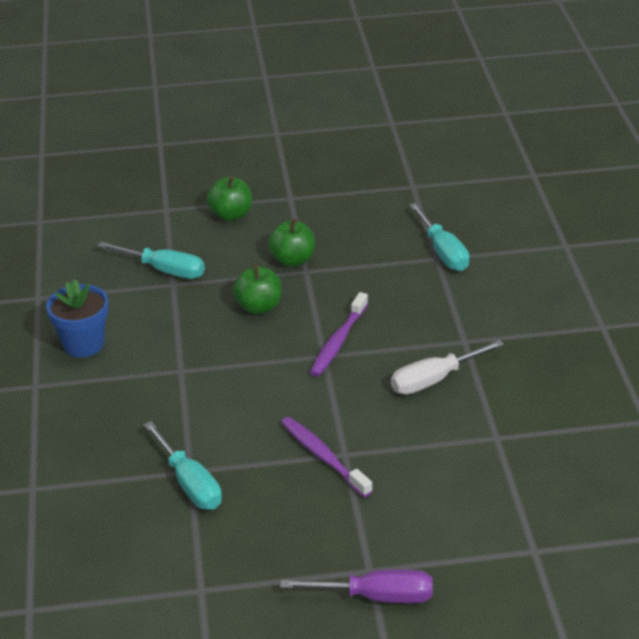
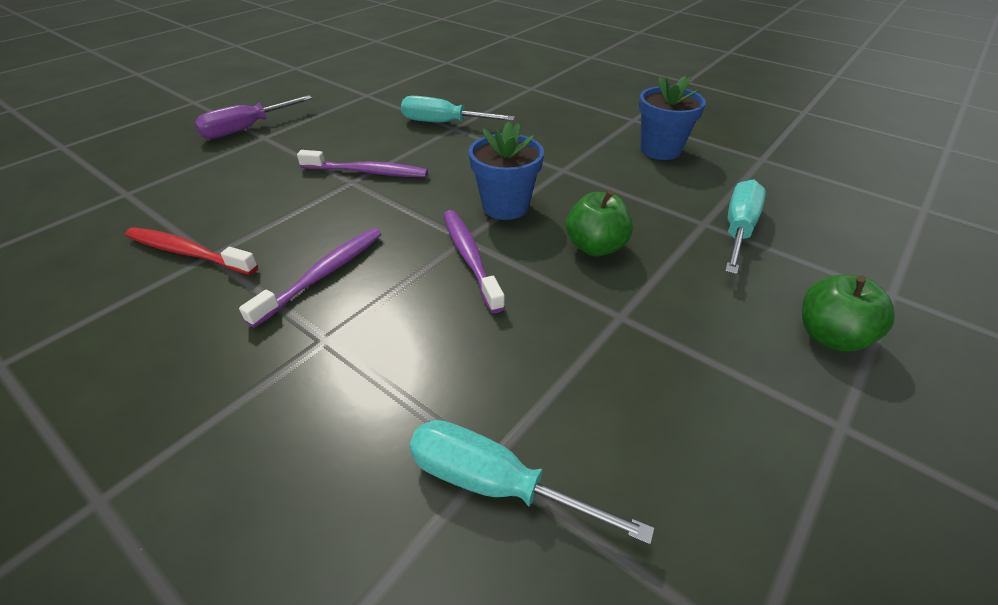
camera: 135 degrees right, 5 degrees up
(164, 270) = (738, 230): turquoise screwdriver -> turquoise screwdriver turned 135 degrees clockwise
(267, 364) = (505, 206): none -> blue flower pot
(292, 260) = (657, 320): green apple -> none
(435, 379) = (323, 274): white screwdriver -> purple toothbrush
(510, 447) = (188, 253): none -> red toothbrush

